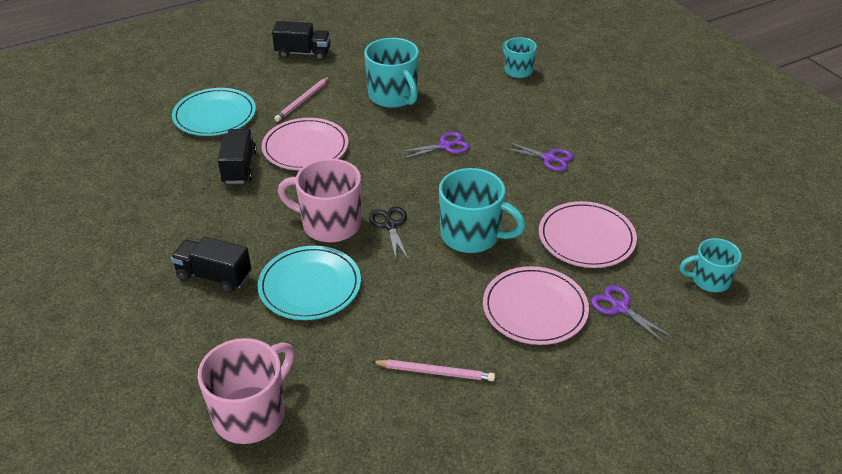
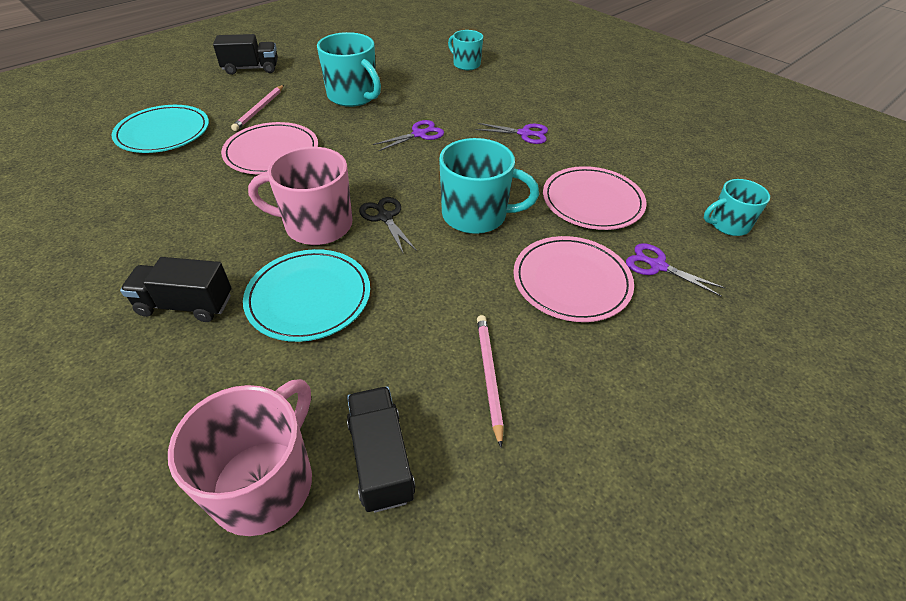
camera: 15 degrees left, 5 degrees up
(239, 167) = (199, 180): black truck -> black truck (381, 459)
(435, 372) = (489, 376): pink pencil -> pink pencil turned 90 degrees counterclockwise

